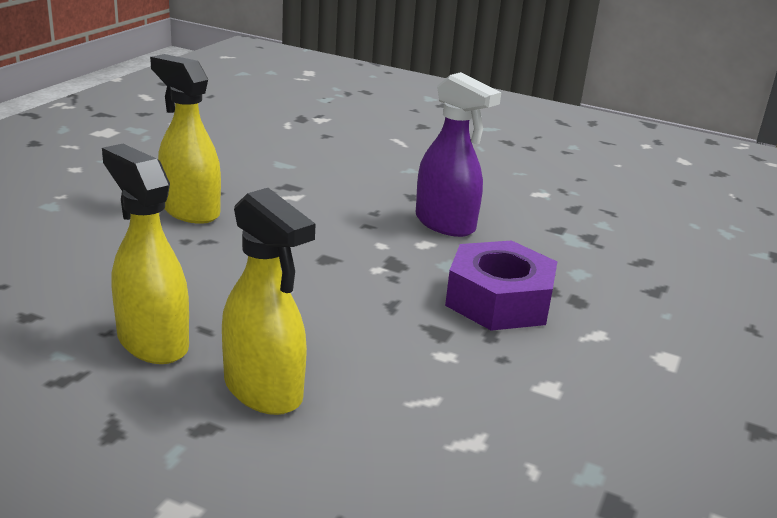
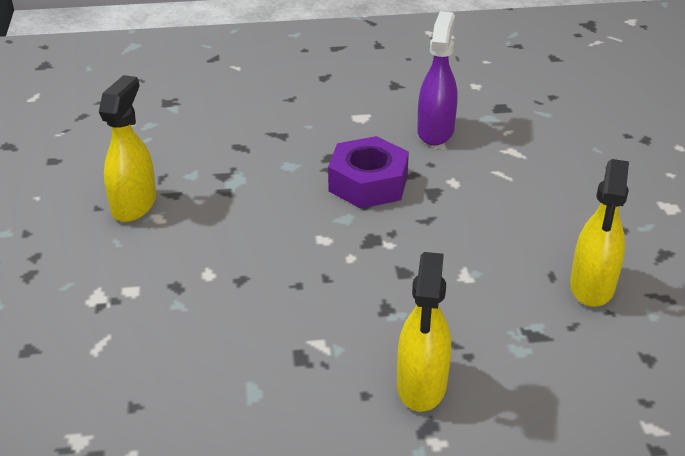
camera: 120 degrees left, 10 degrees up
(264, 391) = (568, 224): yellow spray bottle -> yellow spray bottle (134, 205)
(445, 224) = (278, 241): purple spray bottle -> purple spray bottle (435, 131)

